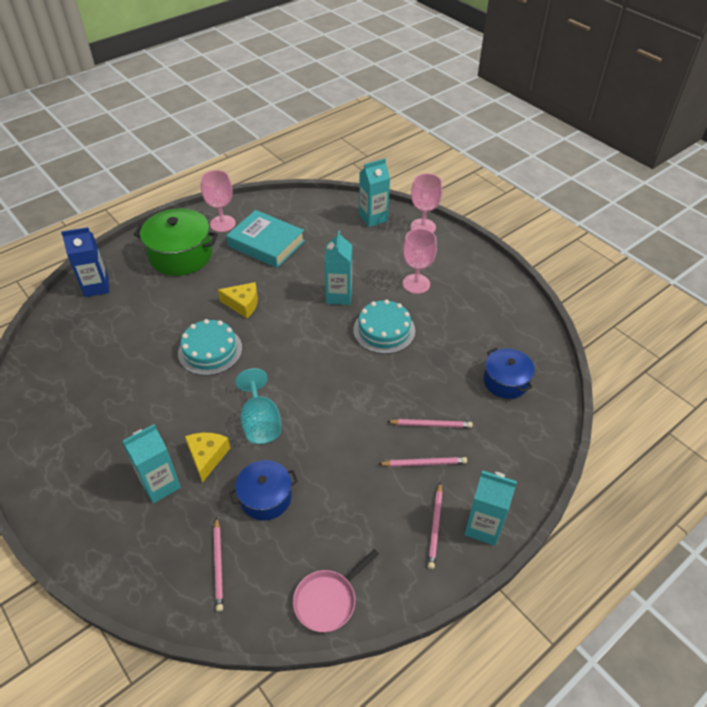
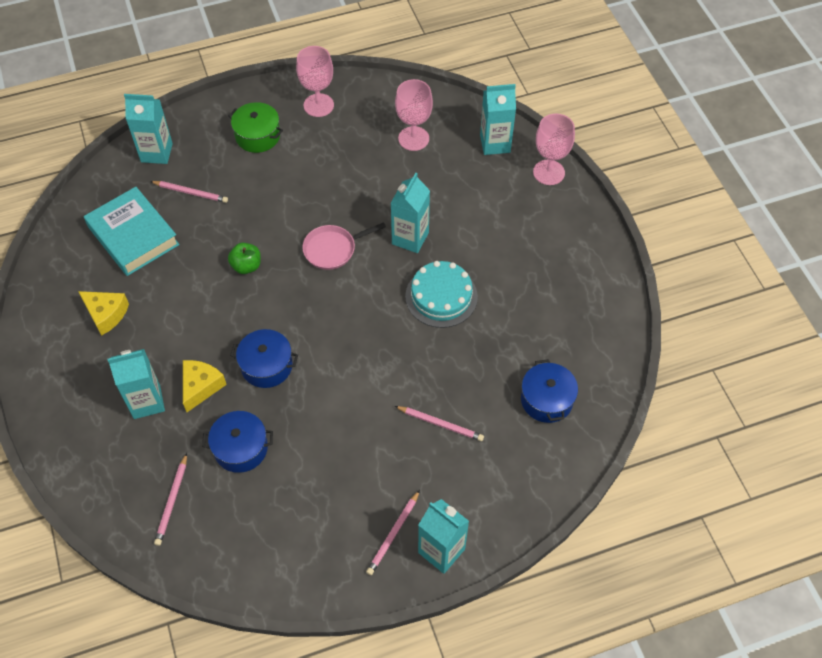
camera: 20 degrees right, 10 degrees up
(96, 287) = (156, 153): blue carton -> turquoise carton
(181, 255) = (257, 136): green pot -> green pot, size x0.61
(210, 350) = (246, 266): turquoise cake -> green apple
(243, 304) = (301, 219): yellow cheese -> yellow cheese (106, 314)
(260, 422) = (266, 366): turquoise goblet -> blue pot
(266, 243) = (357, 146): turquoise book -> turquoise book (133, 236)
(328, 600) = (259, 570): pink pan -> pink pan (333, 249)
(416, 284) = (504, 247): pink goblet -> pink goblet (413, 138)
(424, 463) = (413, 464): pink pencil -> pink pencil (190, 193)

